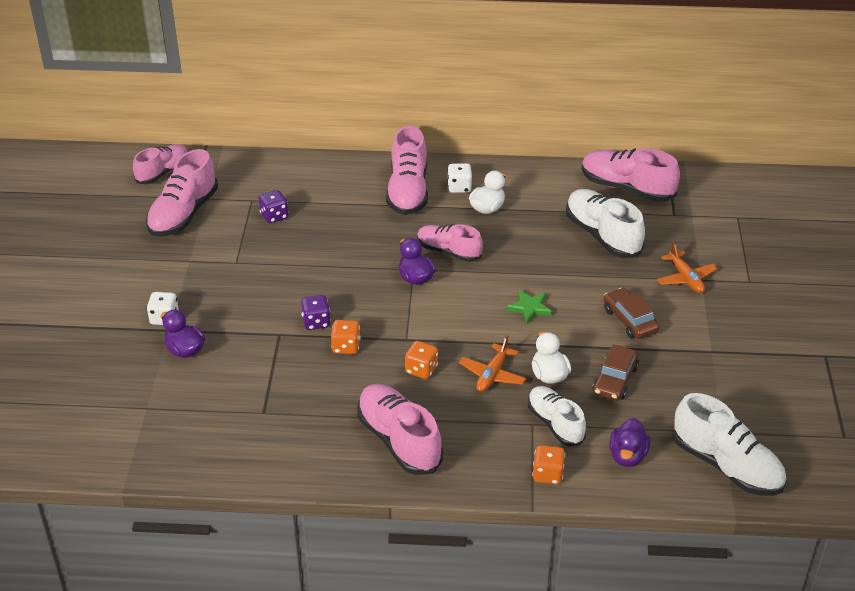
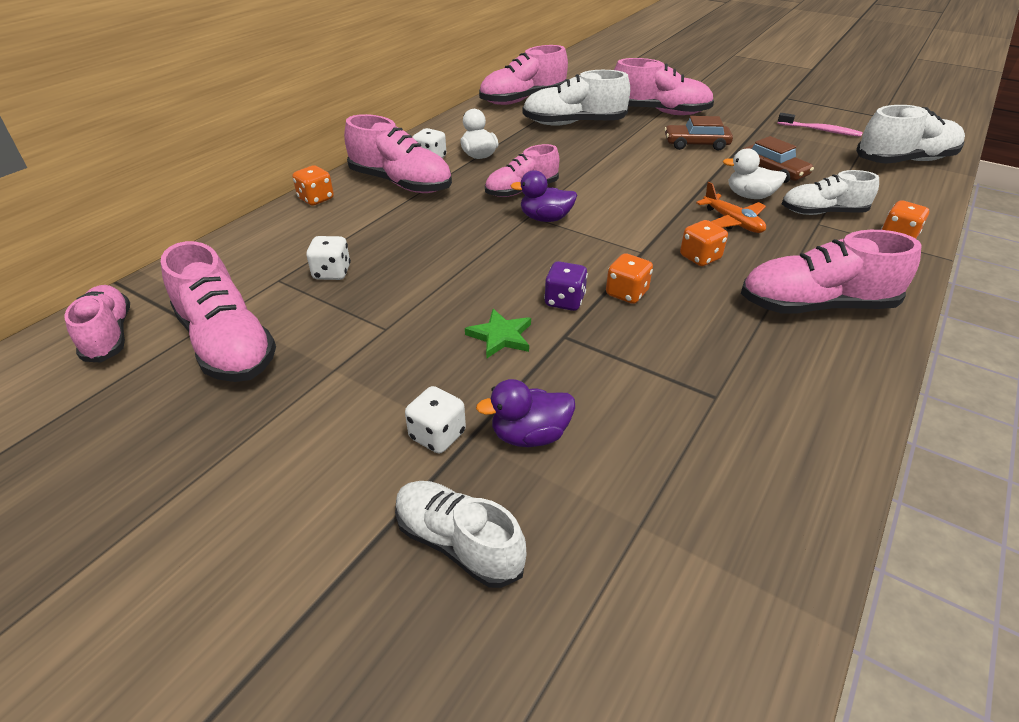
camera: 60 degrees left, 0 degrees up
(102, 352) = (458, 543): none -> white shoe
(274, 216) = (332, 273): purple dice -> white dice
(353, 166) = (316, 199): none -> orange dice
(529, 308) = (645, 178): green star -> green star (501, 336)
(627, 456) = (881, 194): purple duck -> none
(685, 278) = (659, 112): orange plane -> pink shoe
(750, 395) = (820, 130): none -> pink toothbrush

